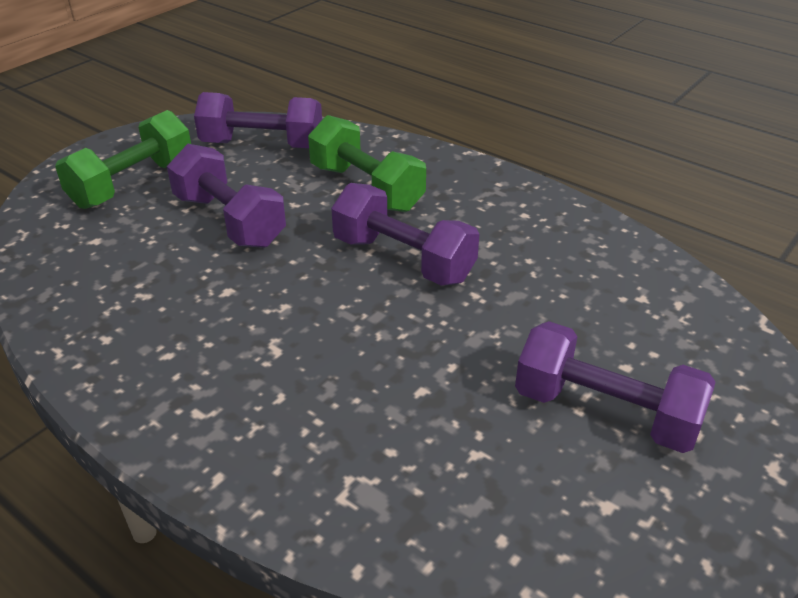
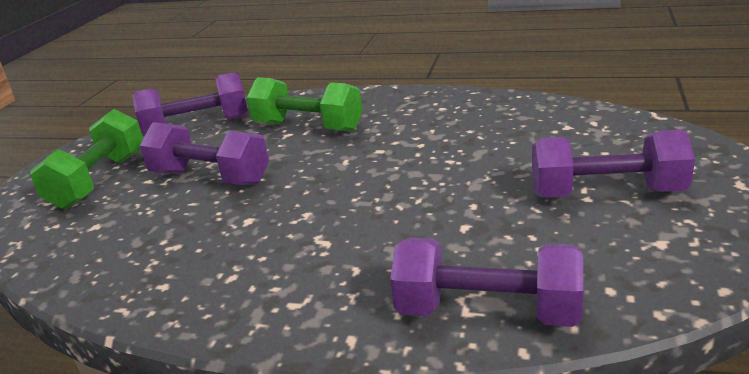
camera: 20 degrees left, 10 degrees down
(403, 259) = (376, 158): purple dumbbell -> purple dumbbell (487, 312)

